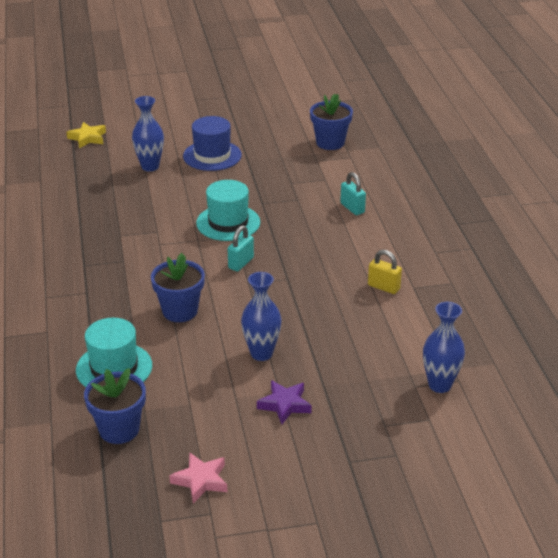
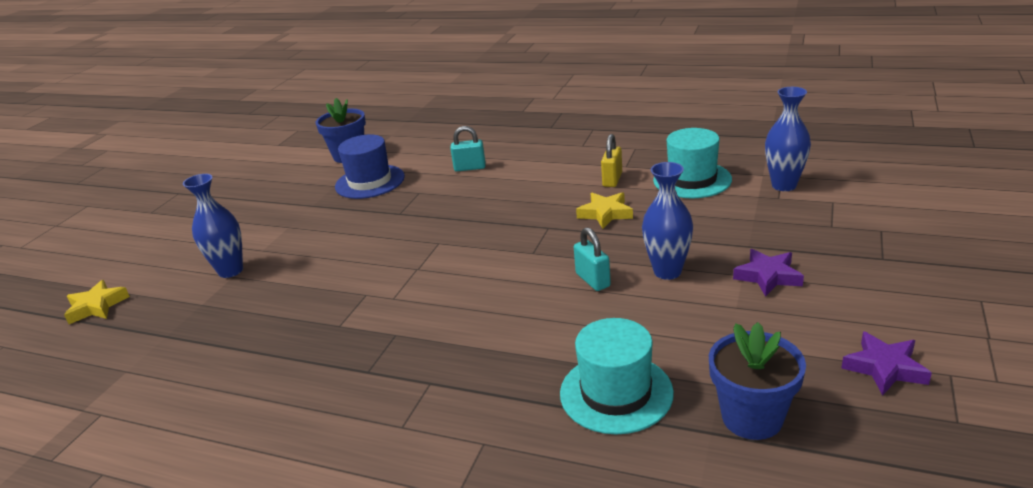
camera: 55 degrees left, 5 degrees down
(180, 311) = (542, 311): blue flower pot -> none
(201, 480) = (884, 368): pink star -> purple star
(212, 156) = (272, 224): blue hat -> blue hat (370, 182)
(228, 223) = (409, 241): turquoise hat -> turquoise hat (692, 180)
(241, 263) = (492, 249): turquoise padlock -> turquoise padlock (593, 280)
(325, 300) = (605, 214): none -> yellow star
(383, 287) = (612, 179): yellow padlock -> yellow padlock turned 45 degrees counterclockwise

